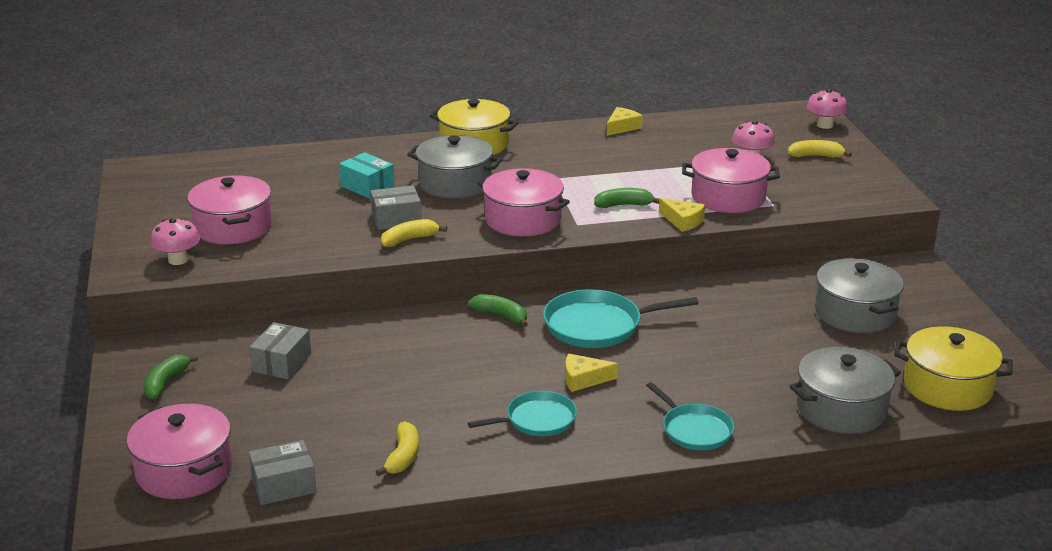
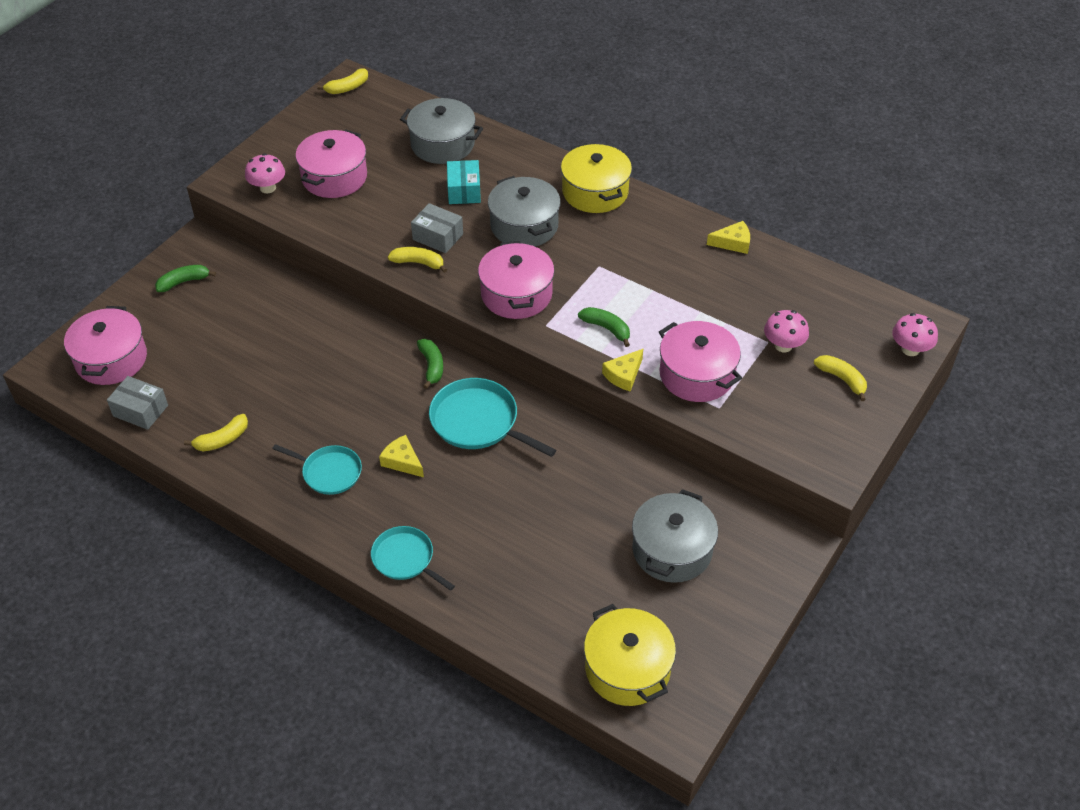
camera: 45 degrees right, 20 degrees up
(140, 174) = (347, 88): none -> yellow banana
(282, 362) = (259, 311): grey box -> none
(682, 221) = (624, 375): yellow cheese -> yellow cheese turned 45 degrees clockwise
(694, 430) = (405, 559): turquoise pan -> turquoise pan turned 120 degrees clockwise
(841, 409) = (523, 623): grey pot -> grey pot (442, 144)

